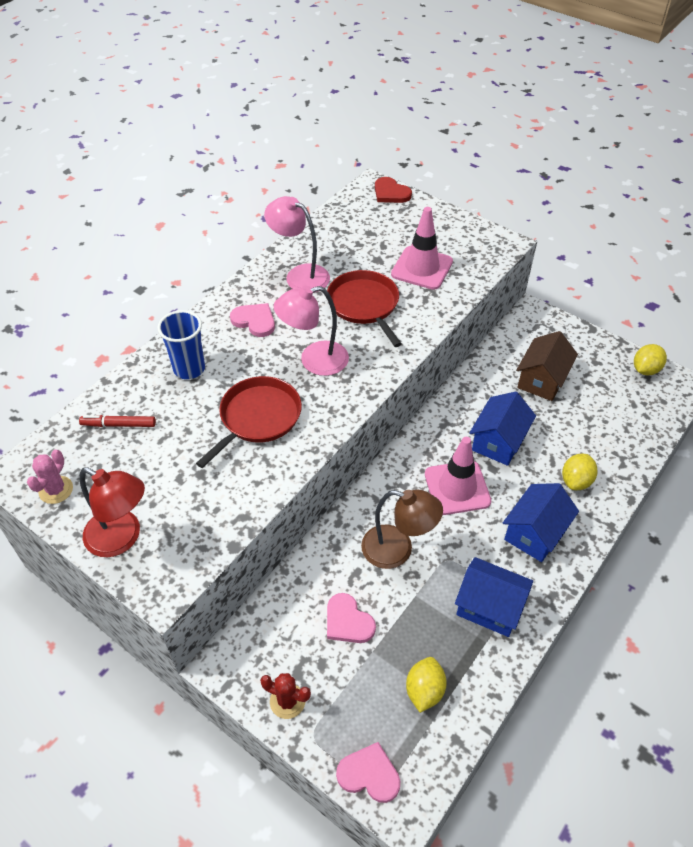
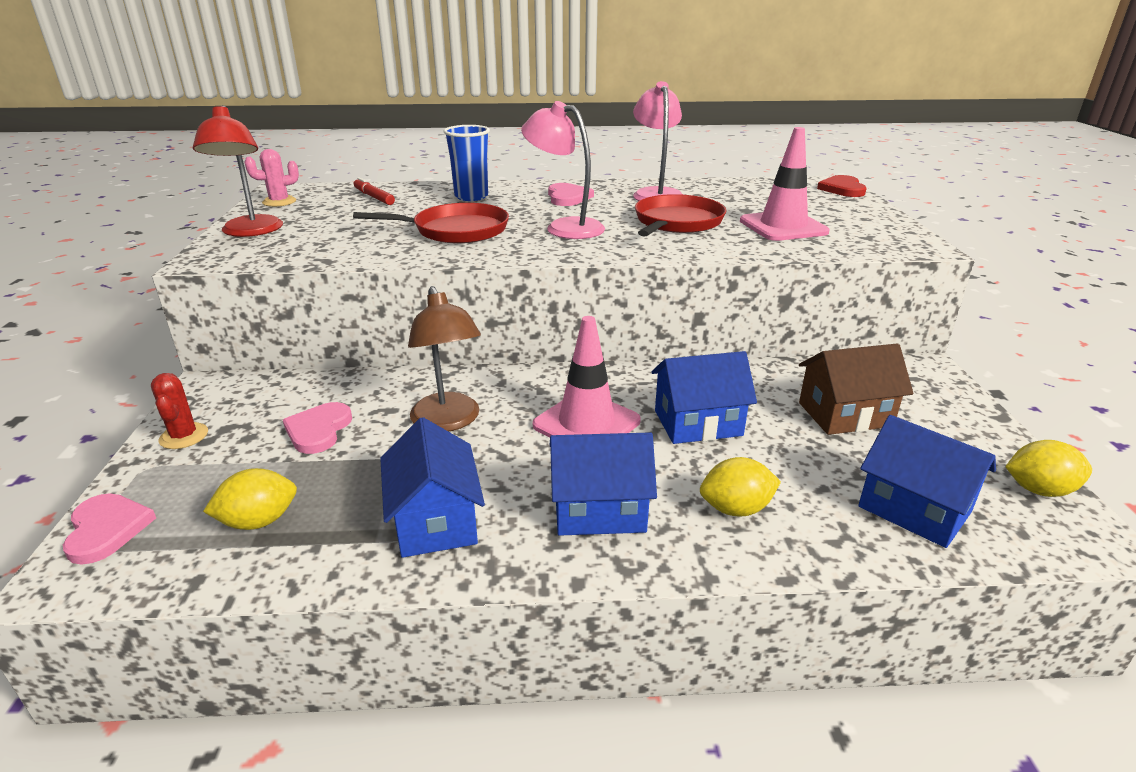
camera: 50 degrees right, 20 degrees down
(624, 420) = (914, 509): none -> blue house

